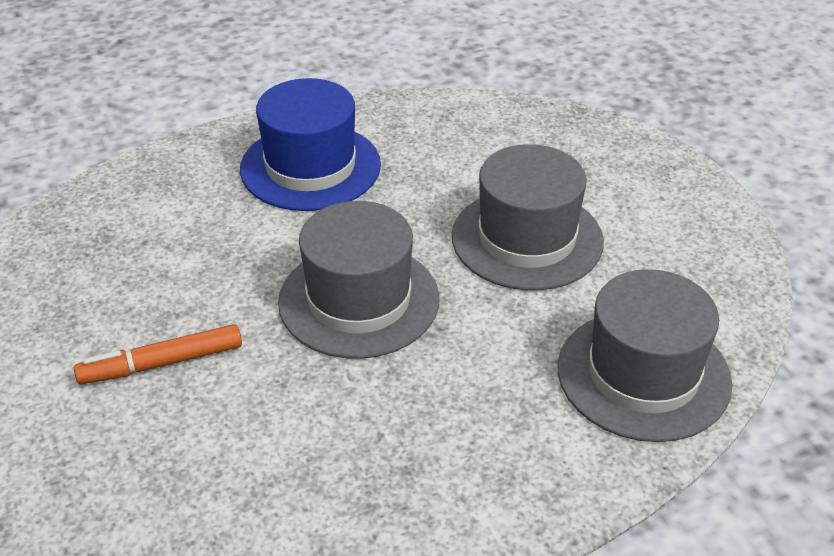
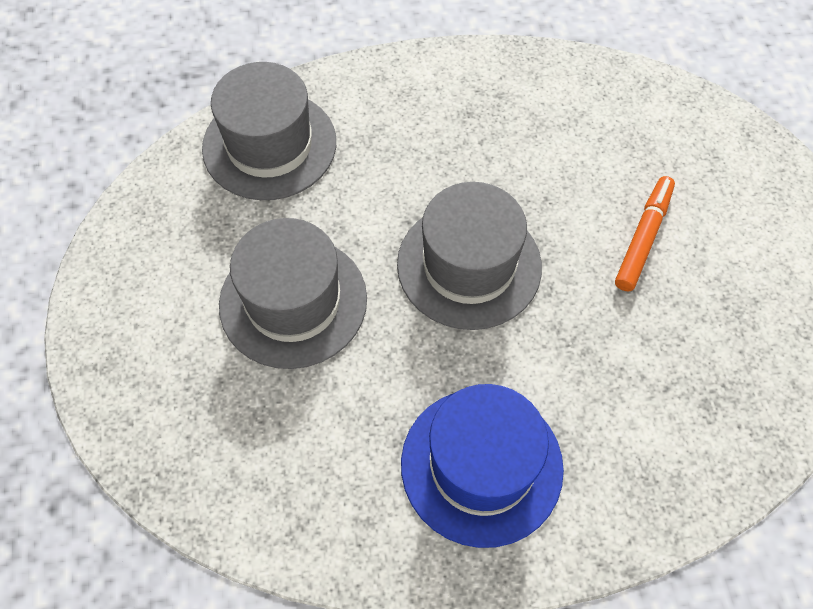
camera: 165 degrees left, 20 degrees up
(162, 363) = (643, 238): orange marker -> orange marker turned 60 degrees counterclockwise

